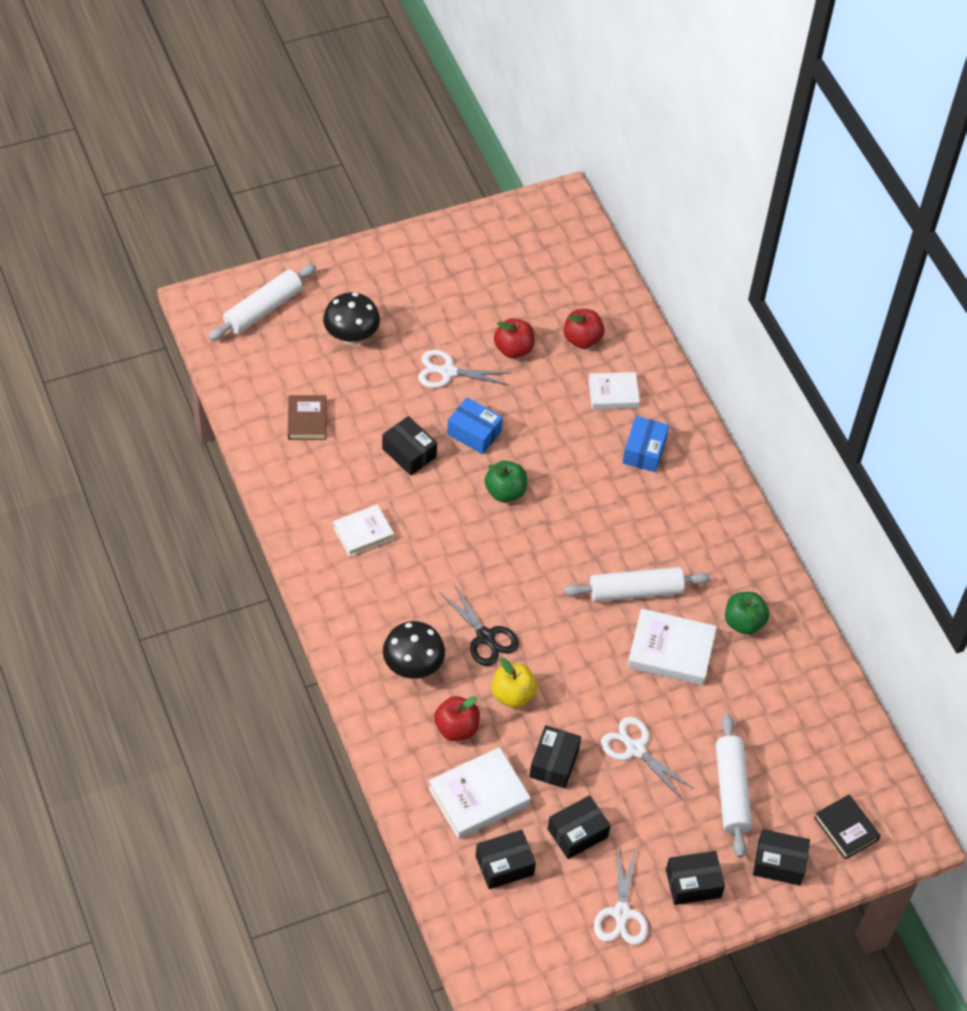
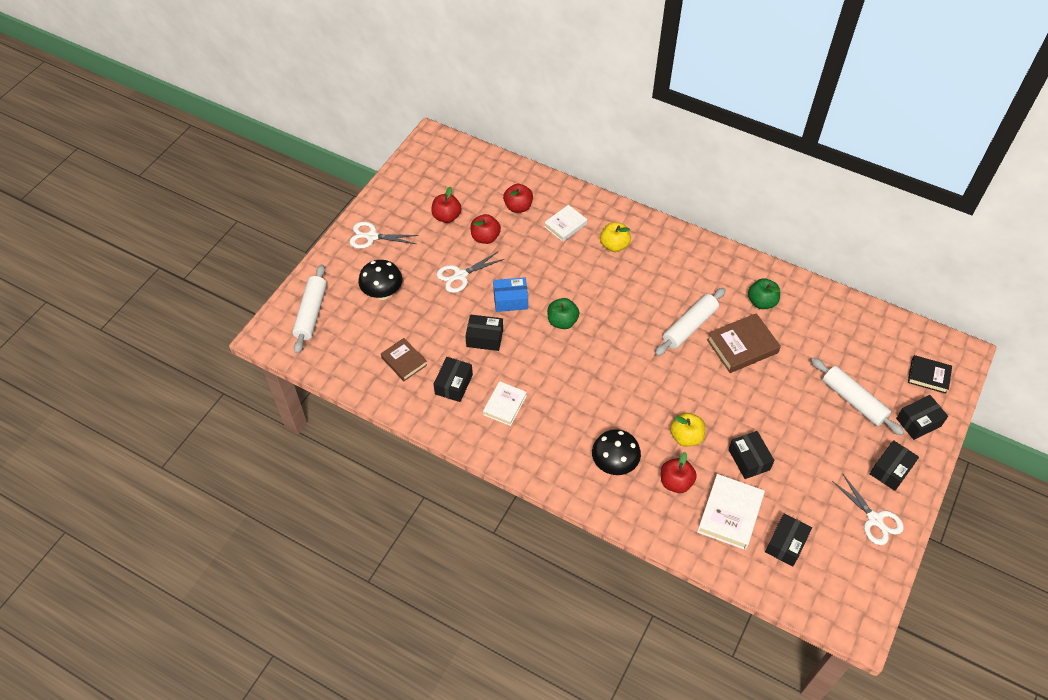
camera: 35 degrees left, 0 degrees up
(485, 637) = (636, 414): black scissors -> none
(495, 299) = (446, 217): none -> red apple
(577, 833) = (803, 491): black box -> black box (454, 384)
(635, 749) = (782, 416): white scissors -> white scissors (372, 236)
(644, 451) = (614, 245): blue box -> yellow apple
(671, 651) = (742, 346): white book -> brown book

